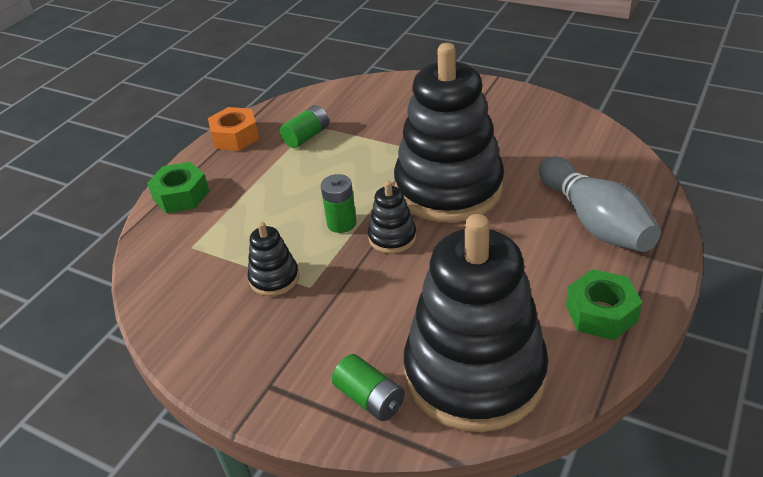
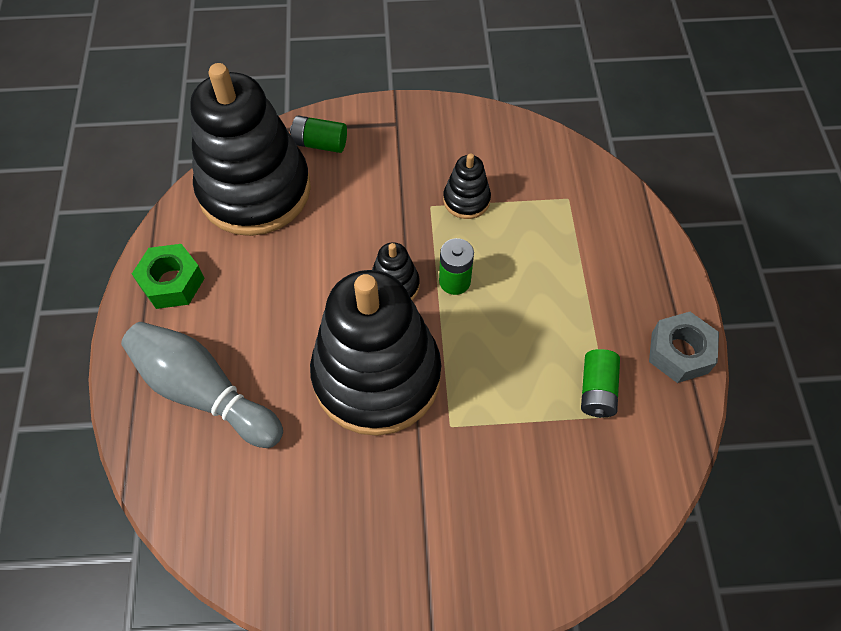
camera: 145 degrees right, 20 degrees up
(181, 195) = (642, 246): green nut -> none
(235, 137) = (679, 352): orange nut -> grey nut

